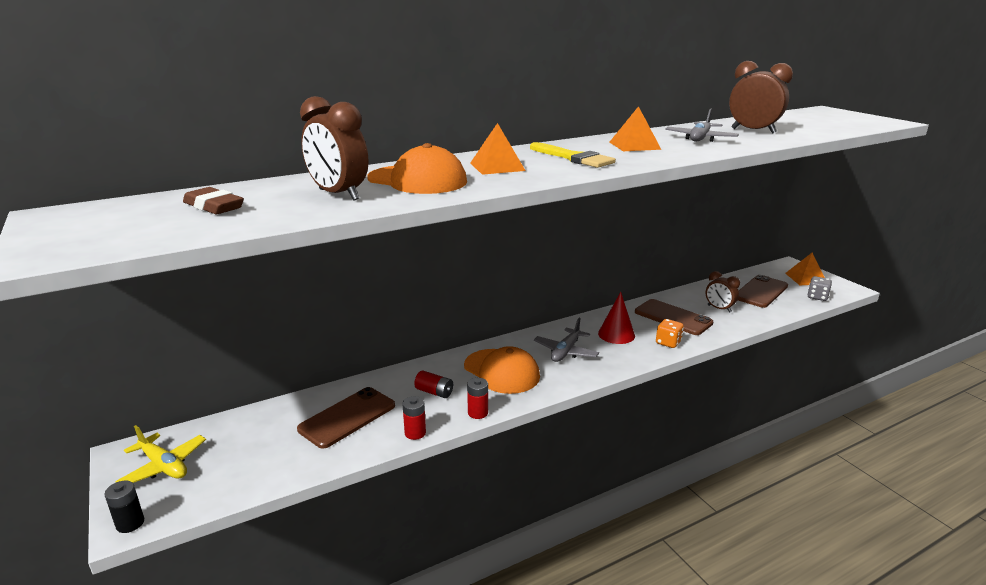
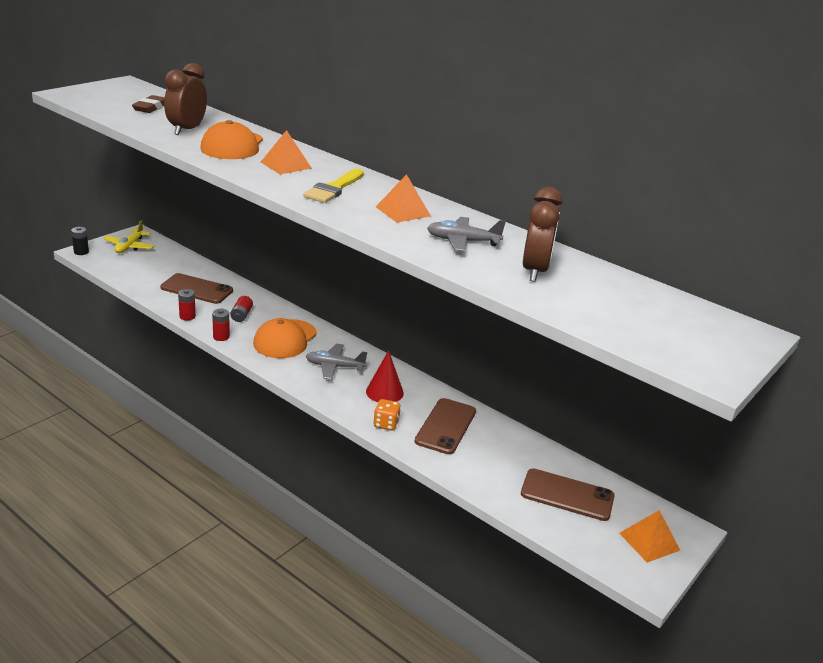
camera: 65 degrees right, 5 degrees up
(719, 309) = (491, 459): brown clock -> none
(817, 297) = (590, 547): grey dice -> none

